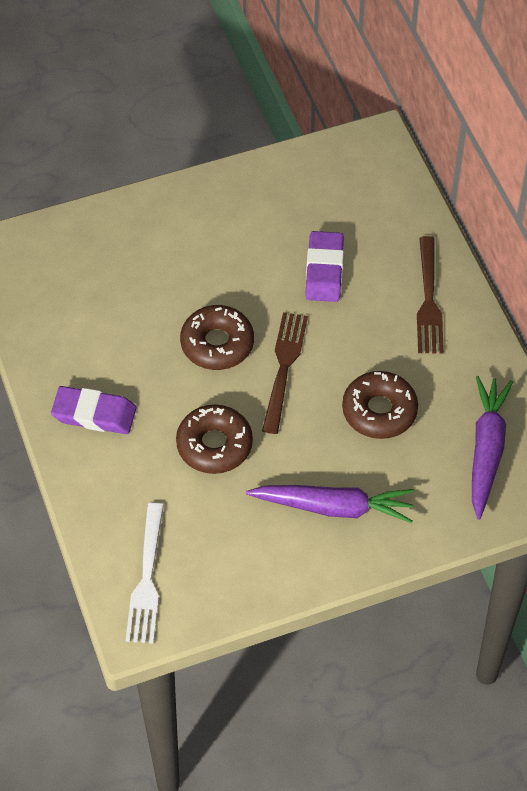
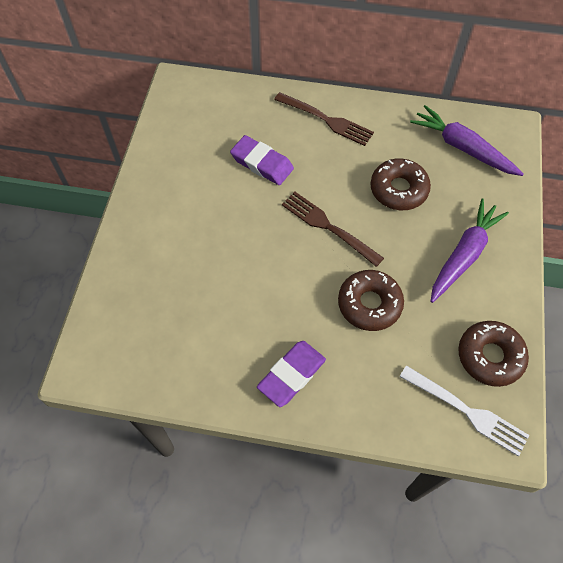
camera: 60 degrees left, 5 degrees up
(217, 344) = (280, 258): brown donut -> brown donut (490, 356)

